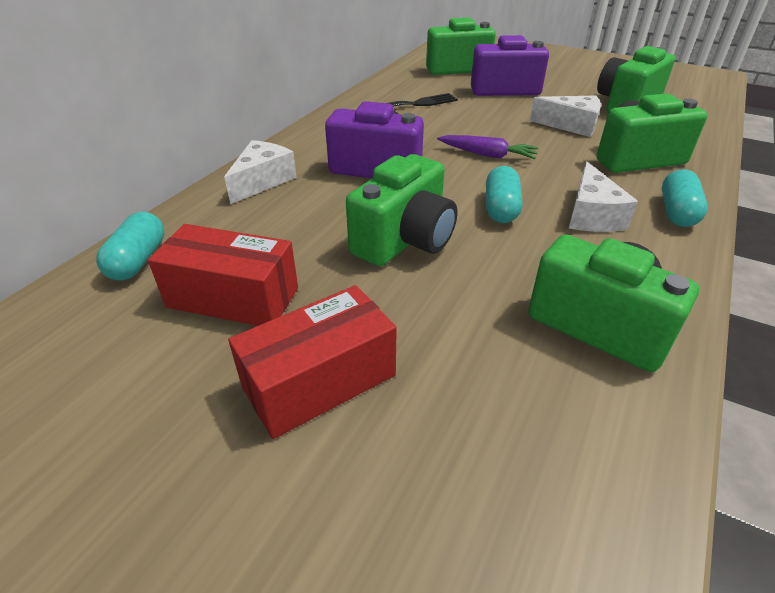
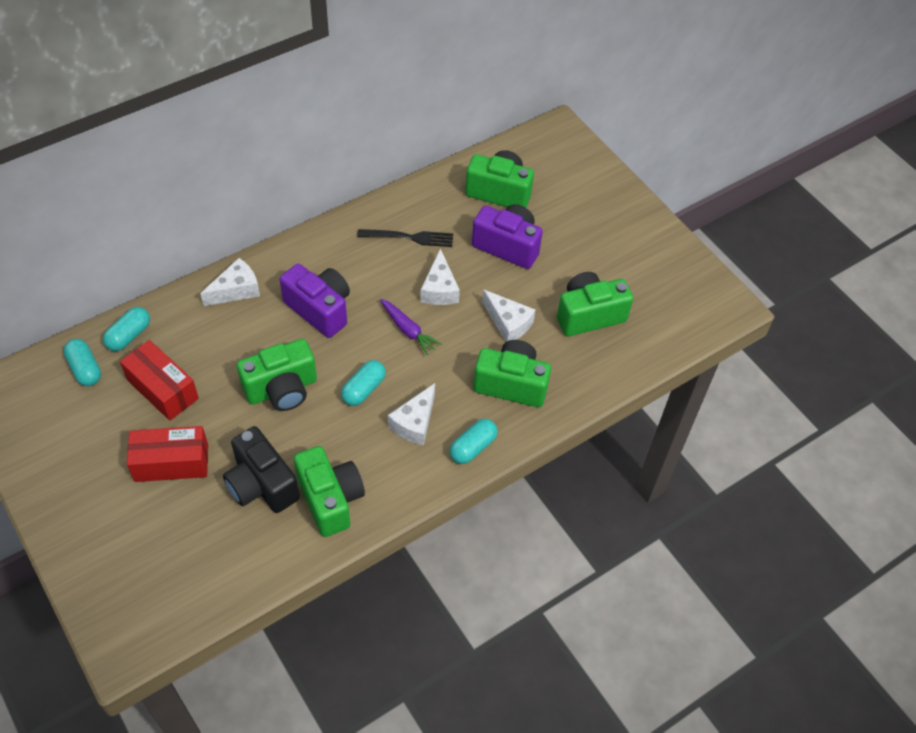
camera: 25 degrees right, 15 degrees up
(81, 319) = (85, 369): none -> turquoise capsule
(481, 124) = (439, 289): none -> white cheese
(488, 349) = (261, 484): none -> black camera

